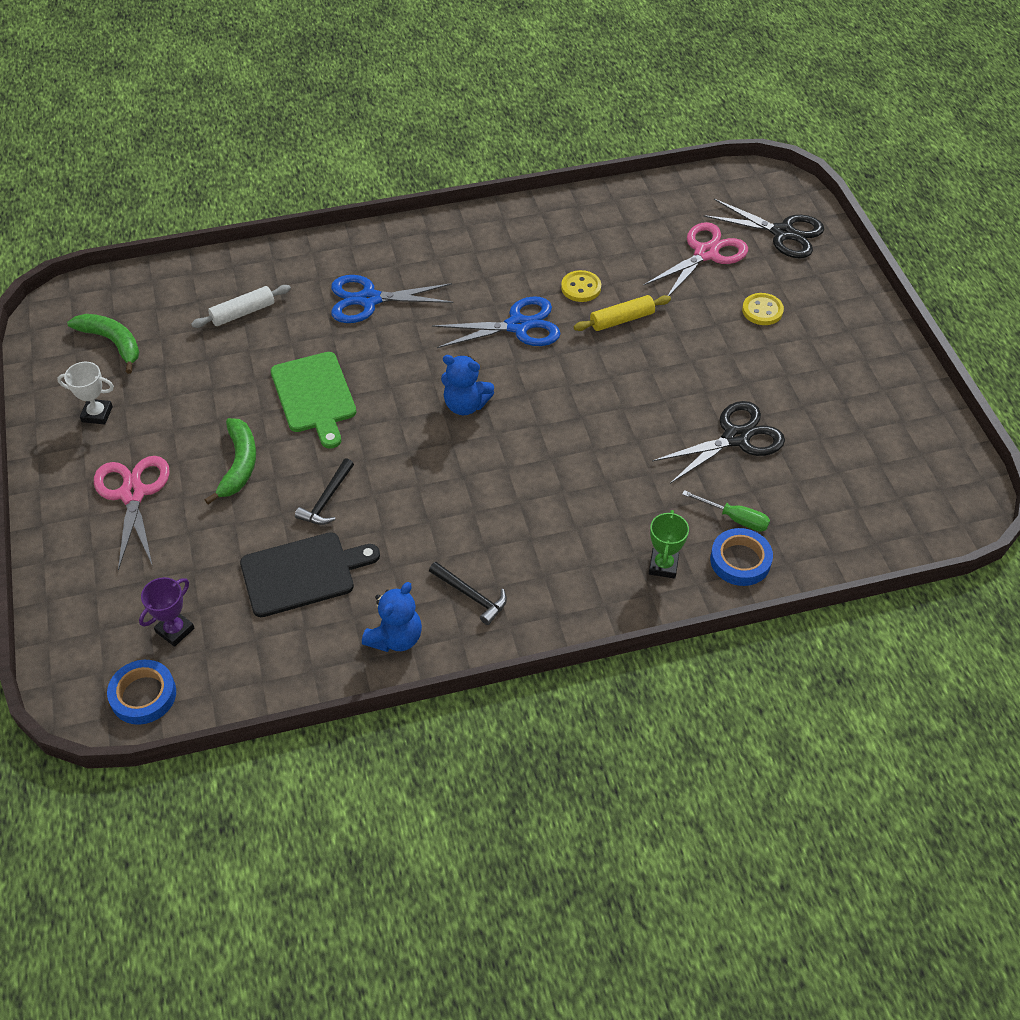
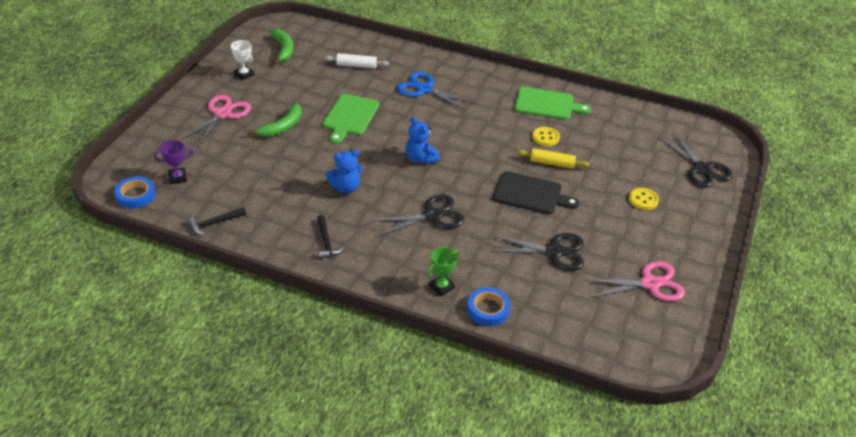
camera: 35 degrees right, 10 degrees down
(302, 573) = (259, 187): black cutting board -> black cutting board (530, 194)
(326, 500) = (305, 163): black hammer -> black hammer (214, 223)
(395, 638) = (269, 238): blue teddy bear -> blue teddy bear (346, 188)
(518, 326) = (489, 138): blue scissors -> none
(538, 239) = (547, 104): none -> green cutting board
(558, 477) = (432, 216): none -> black scissors
(705, 253) = (640, 156): pink scissors -> pink scissors (649, 284)
(735, 518) = (508, 288): green screwdriver -> none

